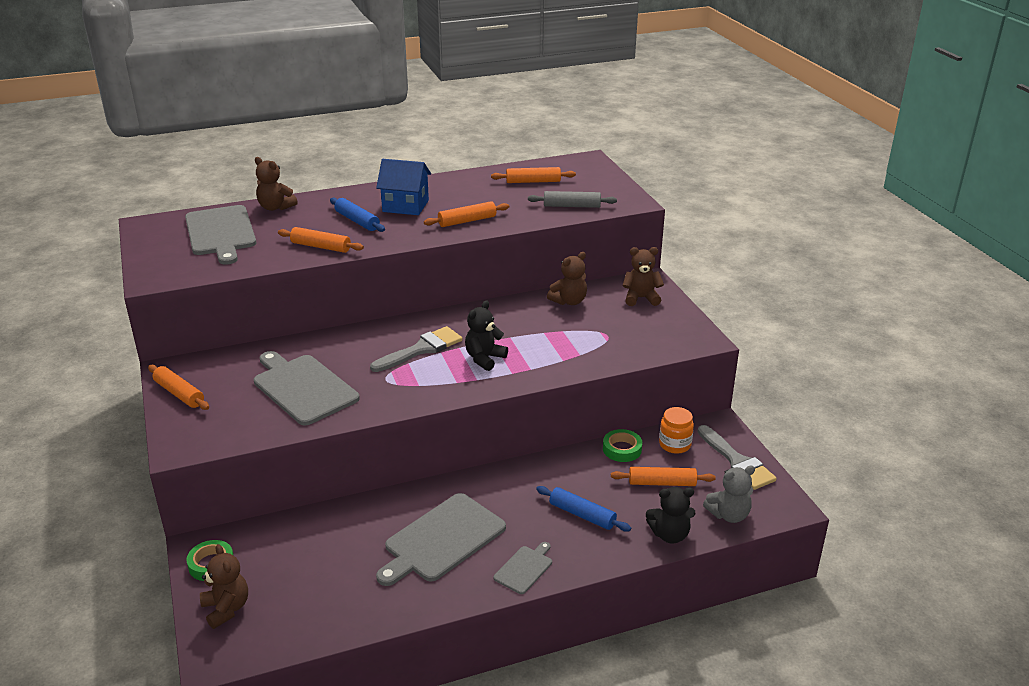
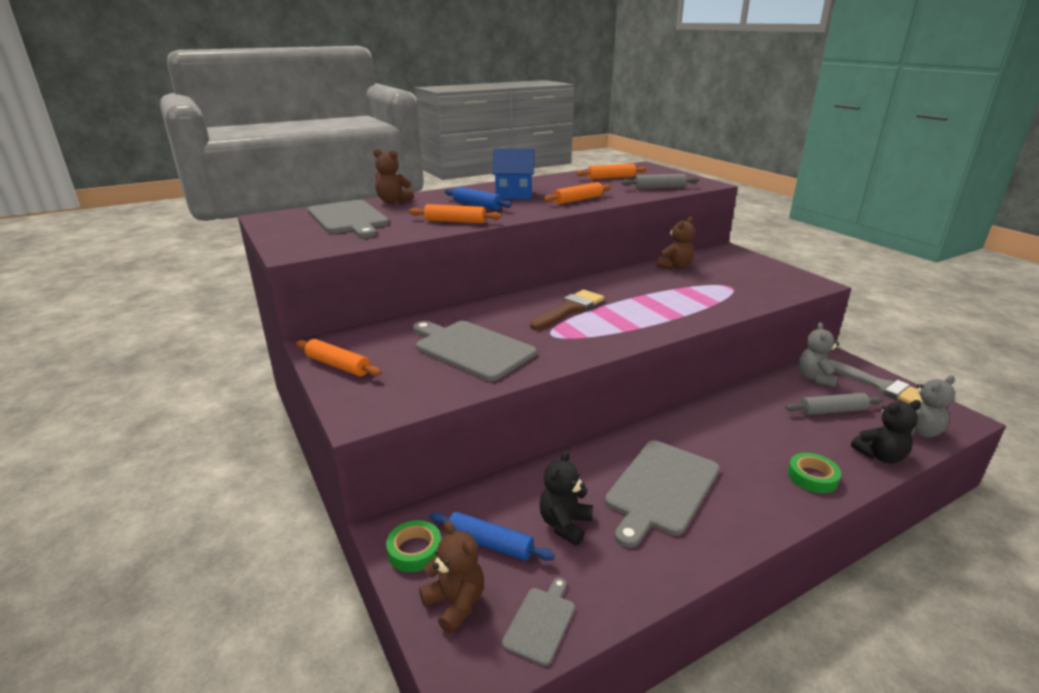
camera: 10 degrees left, 5 degrees down
(421, 349) = (570, 309): grey brush -> brown brush
(484, 358) = (635, 311): black teddy bear -> black teddy bear (565, 524)
(524, 568) = (767, 507): grey cutting board -> grey cutting board (540, 622)
(582, 515) = (783, 447): blue rolling pin -> blue rolling pin (490, 543)
(622, 449) = (772, 387): green tape -> green tape (812, 477)
(641, 298) = (734, 261): brown teddy bear -> none
(662, 483) = (832, 411): orange rolling pin -> grey rolling pin
(675, 444) = (815, 378): orange jar -> grey teddy bear

